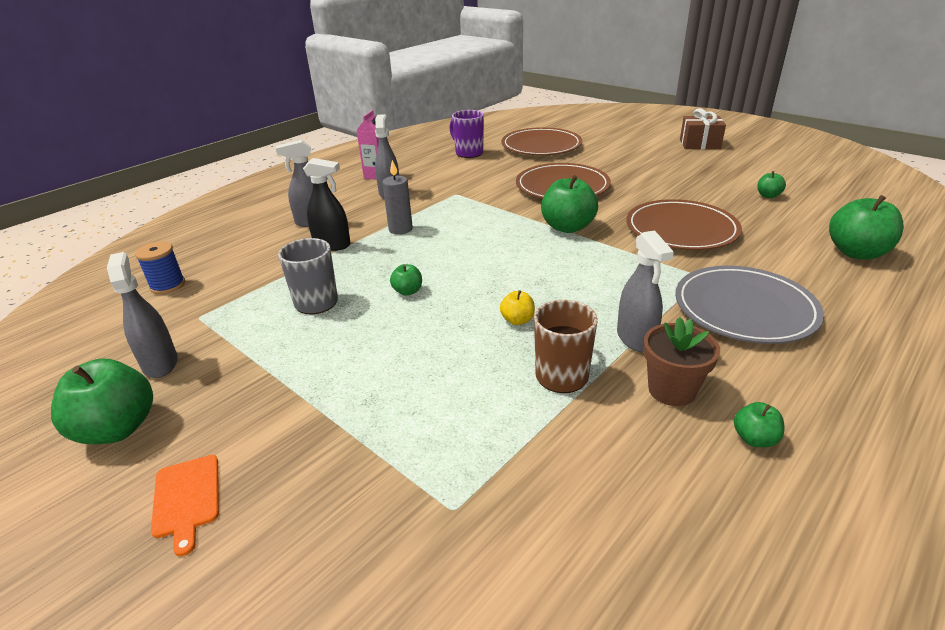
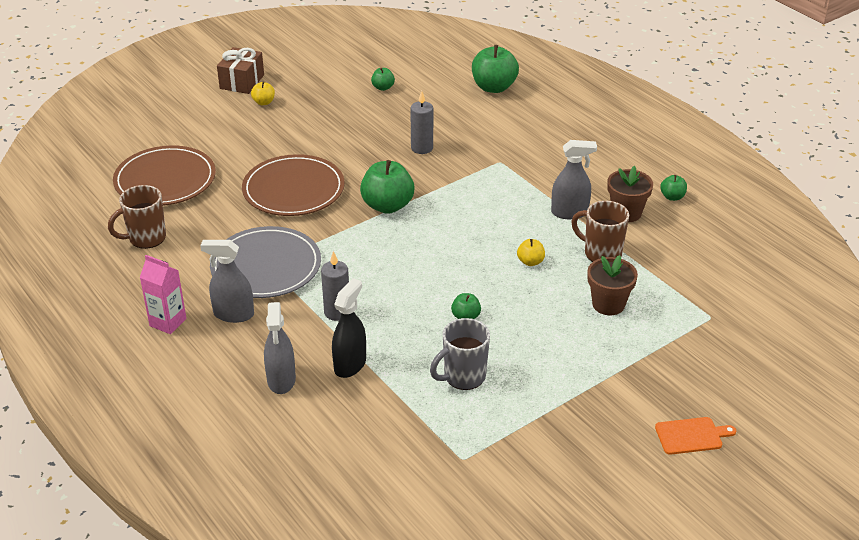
camera: 80 degrees left, 5 degrees up
(117, 428) = (616, 488): green apple -> none
(160, 363) = (533, 475): grey spray bottle -> none
(168, 285) = (388, 494): blue spool -> none
(455, 391) = (608, 304): none -> brown flower pot
(468, 153) = (146, 238): purple mug -> brown mug
(679, 156) = (263, 102): none -> yellow apple
(681, 229) = (422, 148): brown plate -> grey candle
(744, 308) = (548, 157): grey plate -> grey plate (266, 266)

